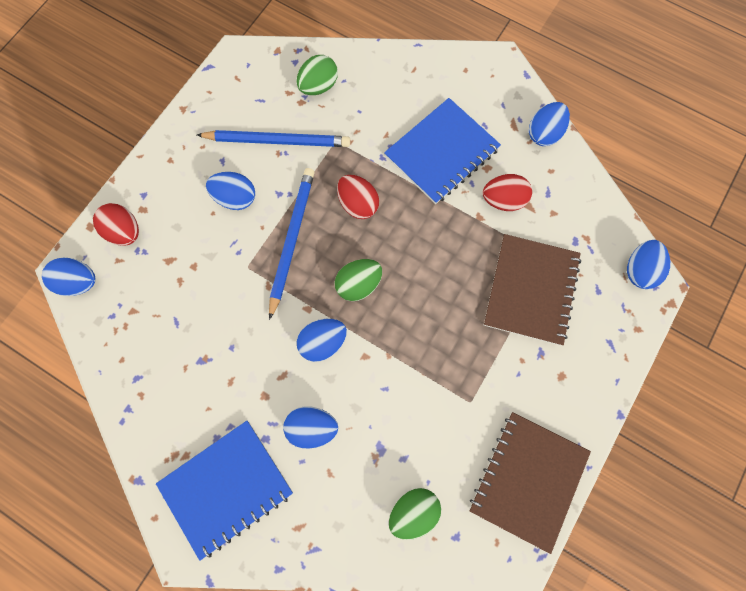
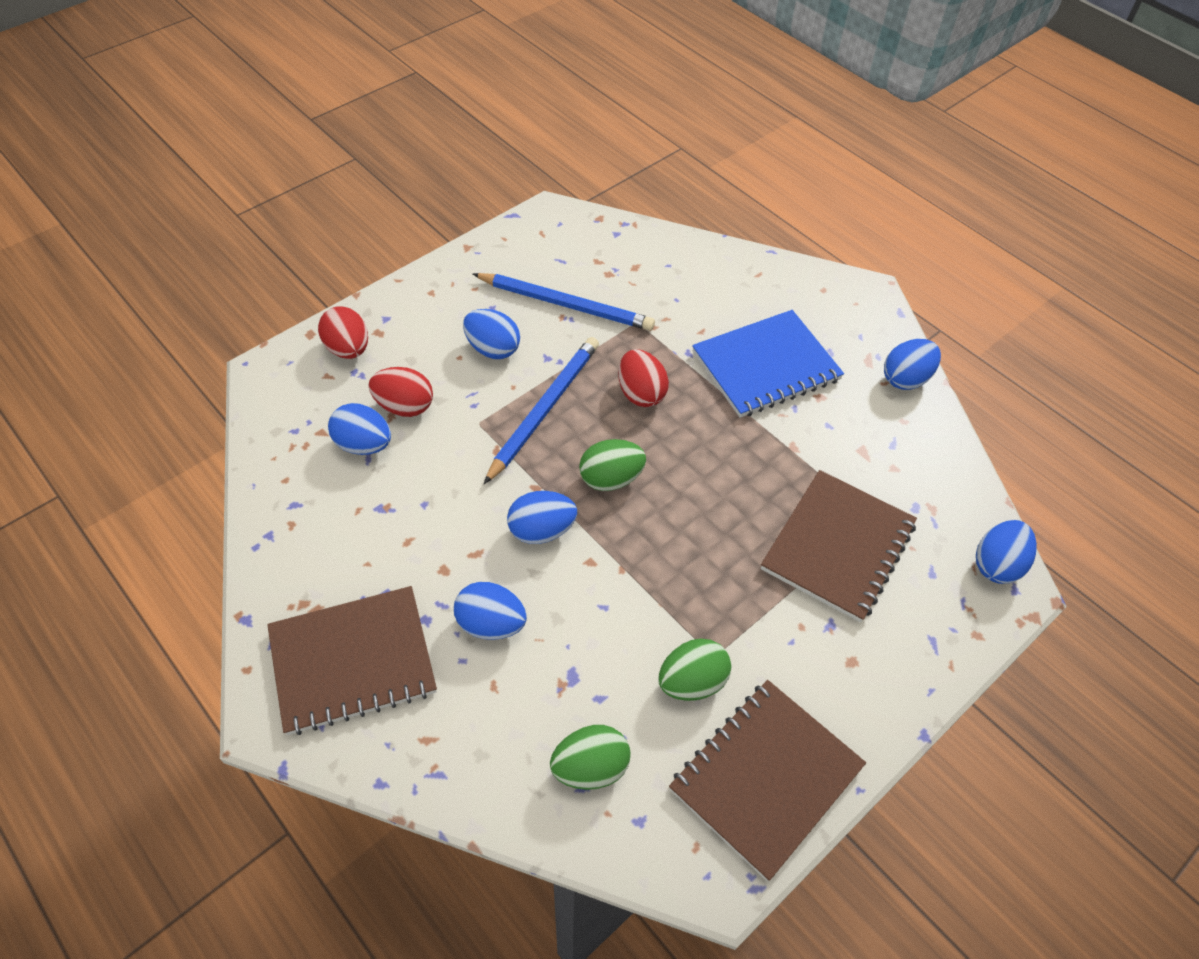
camera: 15 degrees right, 20 degrees down
(79, 282) = (272, 385): blue egg -> blue egg (364, 445)
(226, 488) = (353, 662): blue notebook -> brown notebook
(318, 86) = (635, 263): green egg -> green egg (692, 682)
(503, 200) = (830, 436): red egg -> red egg (404, 406)

